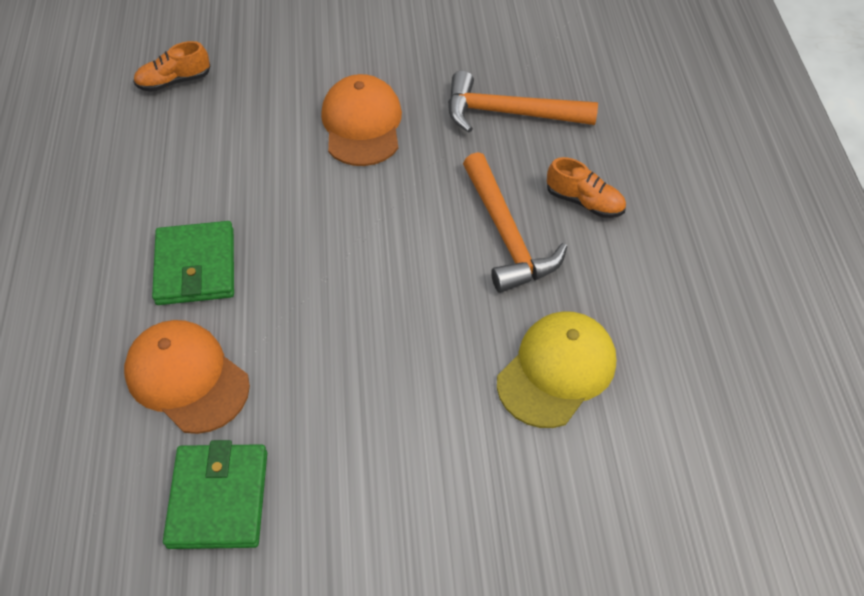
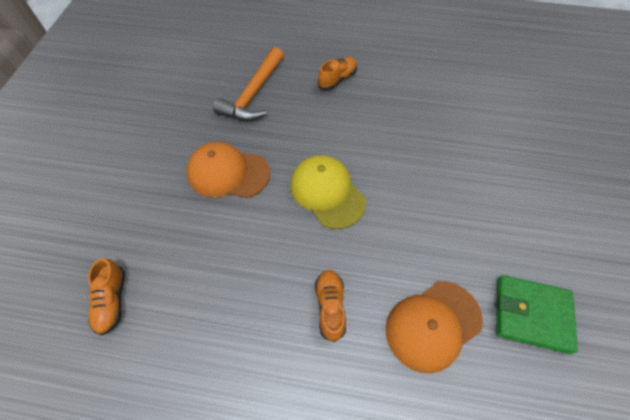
camera: 75 degrees left, 5 degrees up
(196, 267) = (330, 306): green wallet -> orange shoe
(506, 235) = (351, 119): orange hammer -> none
(557, 371) = (451, 120): yellow cap -> yellow cap (327, 192)

